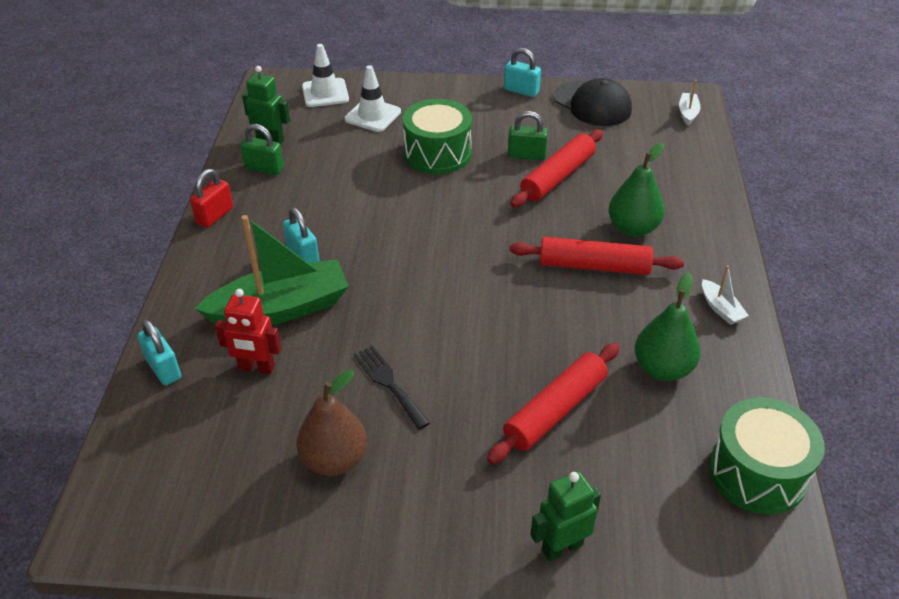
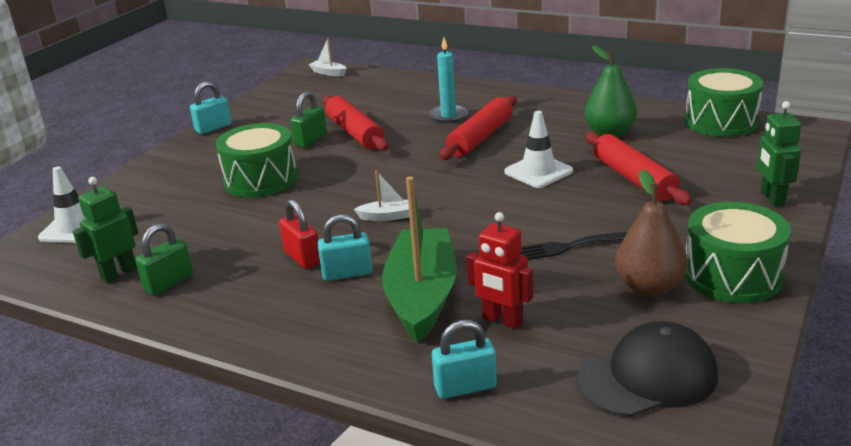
camera: 65 degrees left, 15 degrees down
(215, 215) = (221, 327): red padlock -> red padlock (302, 258)
(256, 368) = (502, 321): red robot -> red robot turned 90 degrees clockwise
(373, 115) = (155, 205): white traffic cone -> white traffic cone (538, 171)
(375, 525) = (732, 276): none -> green drum
(592, 104) = (272, 103): black cap -> black cap (647, 377)
(633, 228) = (448, 116): green pear -> turquoise candle
(720, 308) = (560, 103): white boat -> white boat (388, 216)

